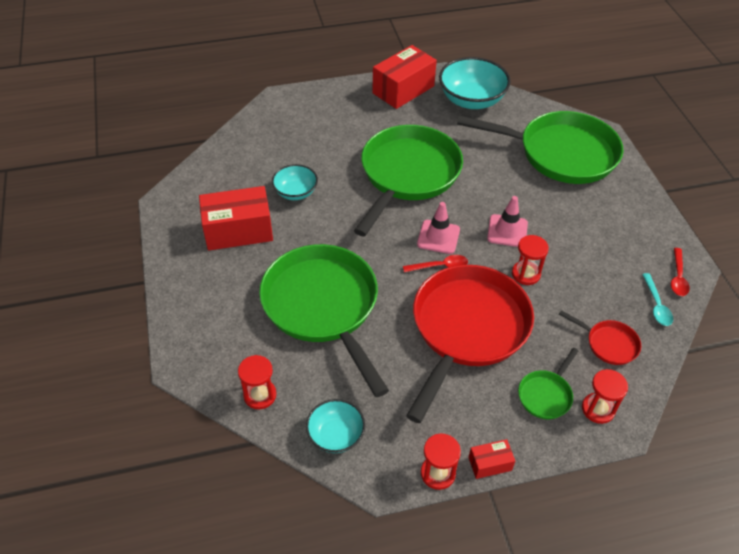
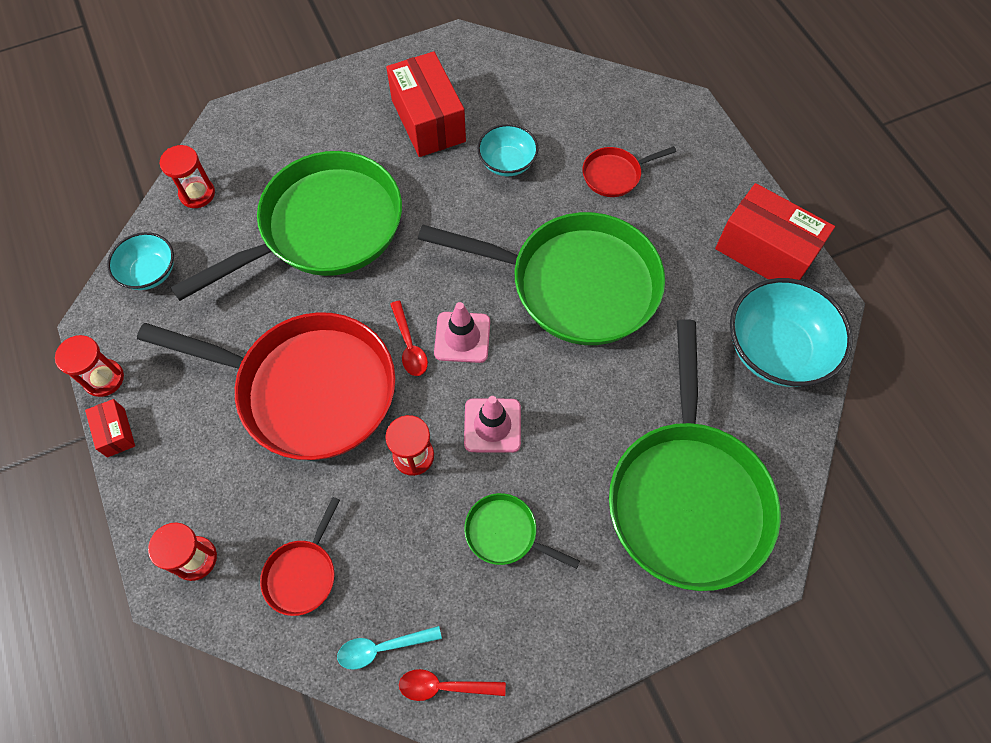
camera: 80 degrees right, 15 degrees up
(324, 141) = (615, 175): none -> red pan
(546, 394) = (214, 492): green pan -> green pan (505, 533)

